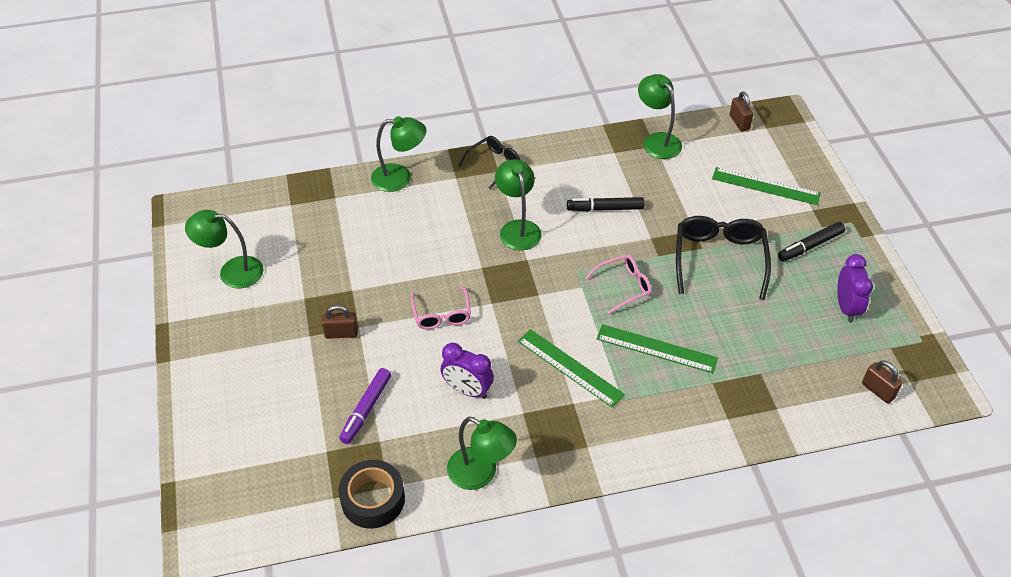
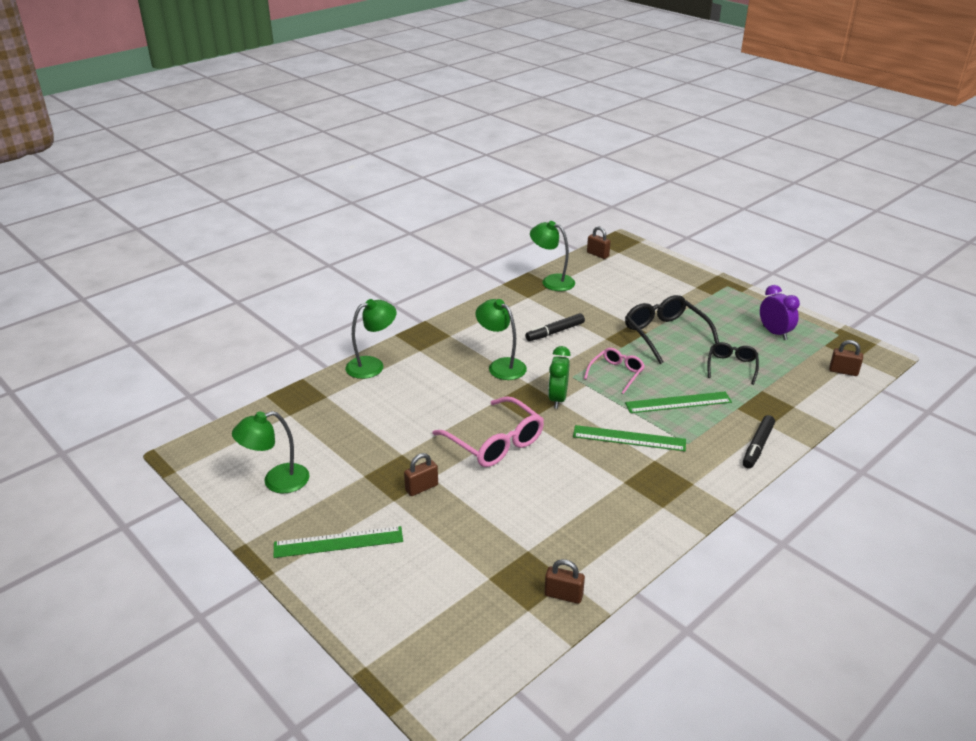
camera: 30 degrees left, 15 degrees down
(366, 409) = (495, 533): purple marker -> none
(373, 499) = (563, 595): black tape -> brown padlock
(441, 315) = (495, 443): pink glasses -> pink glasses, size x1.67
(467, 390) = (566, 484): purple clock -> none
(481, 474) = (633, 537): green lamp -> none
(494, 164) = (442, 332): black glasses -> black glasses (731, 366)
(539, 291) = (557, 399): none -> green clock
(765, 186) = (652, 284): green ruler -> green ruler (338, 542)
(810, 246) = (716, 307): black marker -> black marker (757, 446)

